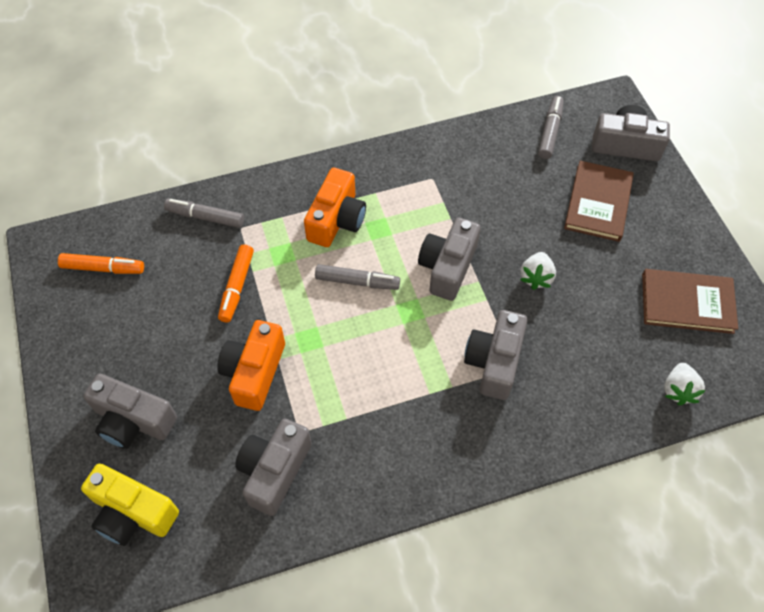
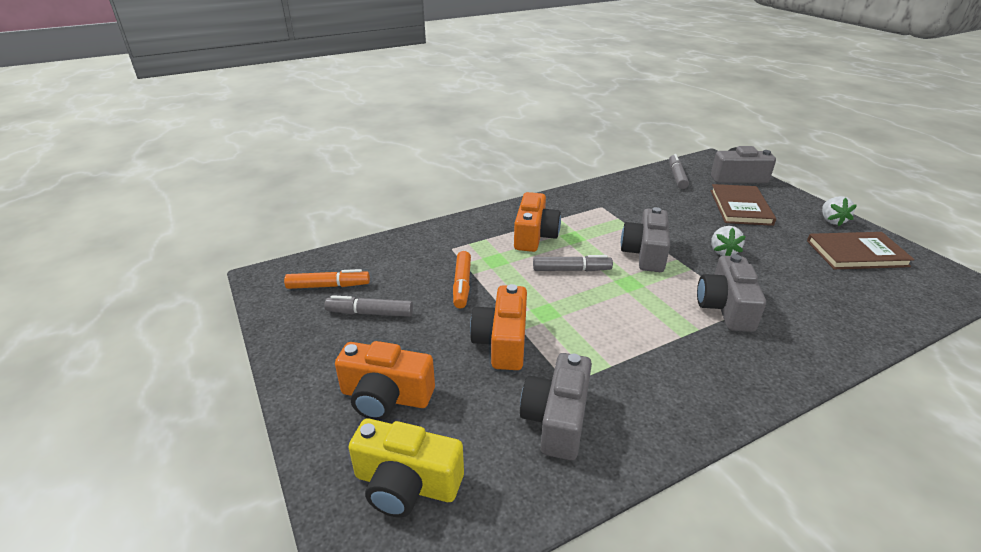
camera: 10 degrees left, 25 degrees down
(133, 420) = (385, 396): grey camera -> orange camera
(205, 217) = (417, 245): grey marker -> grey marker (370, 313)
(678, 390) = (899, 307): white strawberry -> white strawberry (832, 220)

